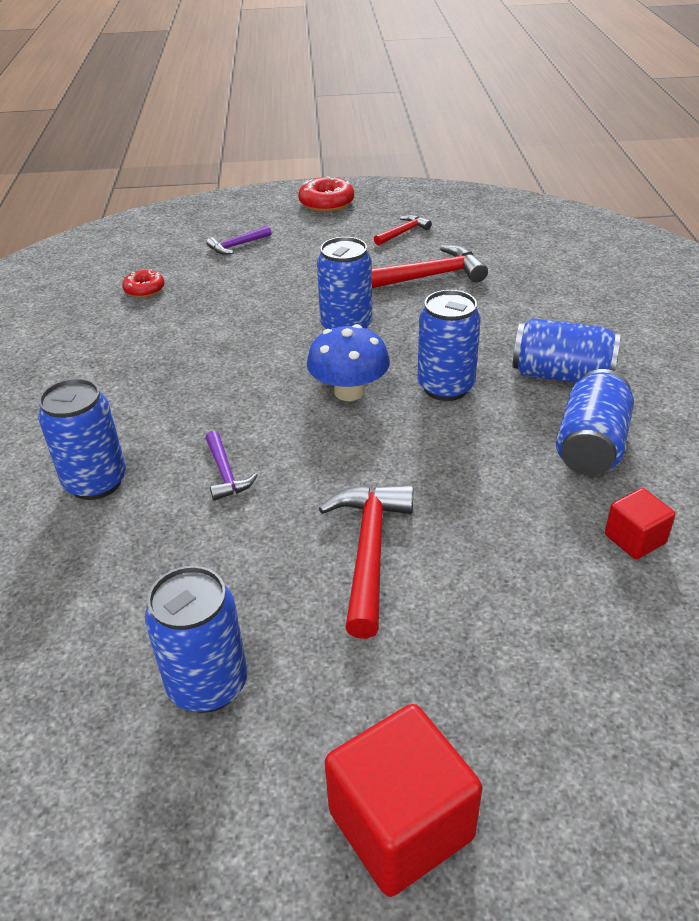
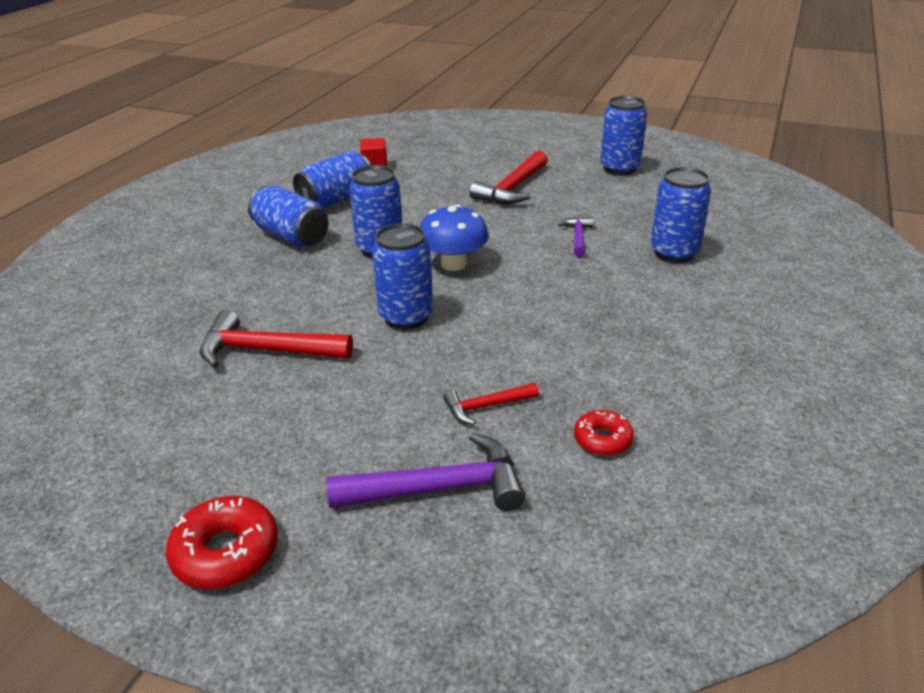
camera: 155 degrees left, 5 degrees down
(237, 245) = (438, 488): purple hammer -> purple hammer, size x1.79
(401, 824) = (558, 132): red cube -> none
(403, 233) = (206, 431): red hammer -> red hammer (486, 407)

